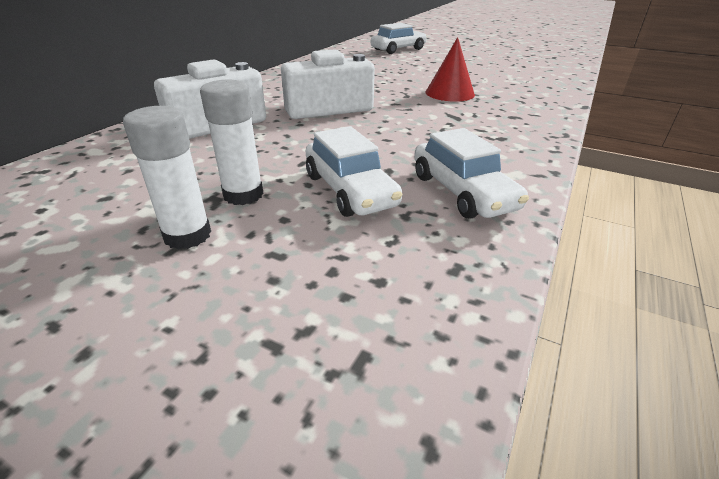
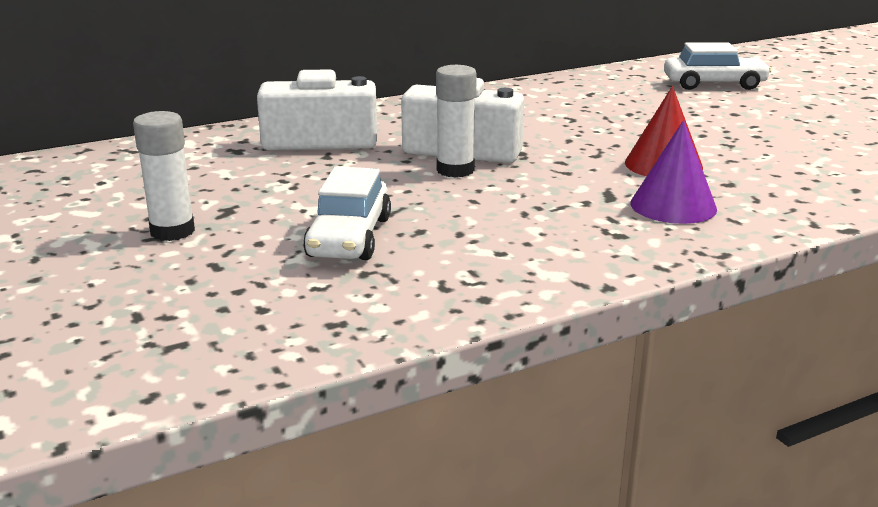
camera: 35 degrees right, 10 degrees down
(243, 195) = (253, 214): white glue stick -> white glue stick (455, 170)
(462, 192) = (456, 272): white car -> none
(495, 114) = (673, 206): none -> purple cone

